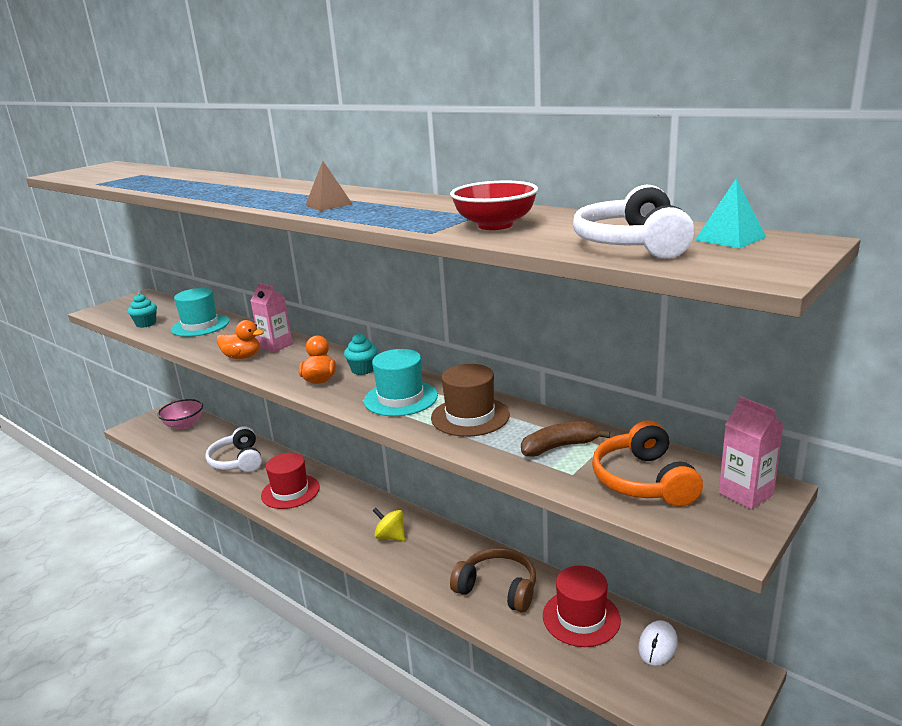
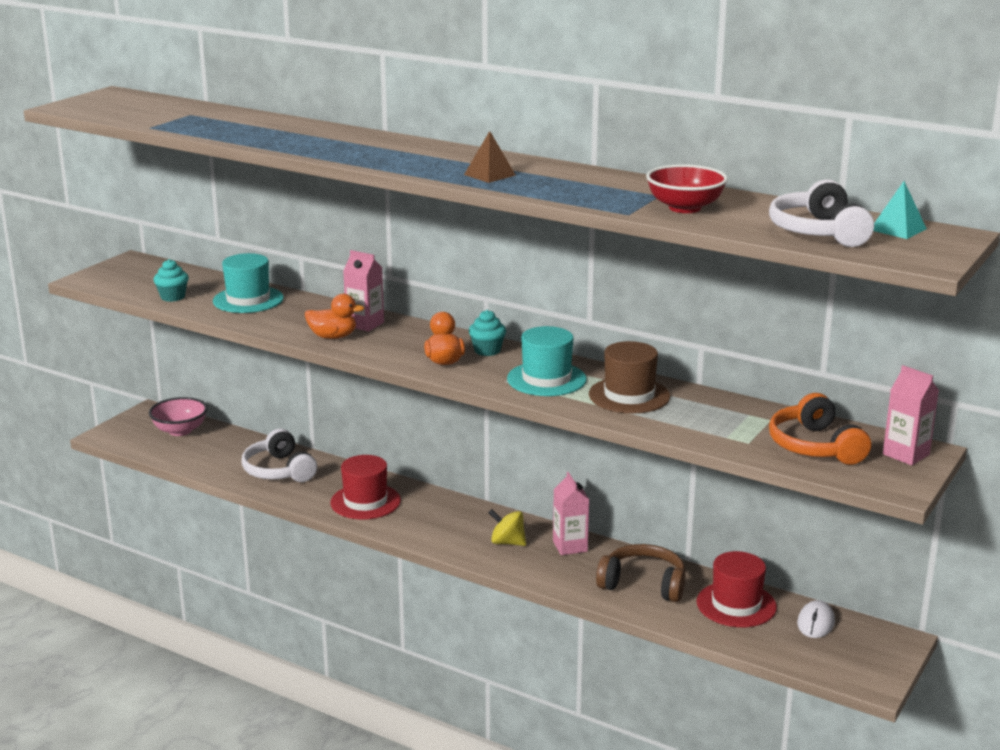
camera: 10 degrees left, 0 degrees up
(443, 543) = (570, 546): none -> pink carton
(559, 447) = (729, 421): brown banana -> none

